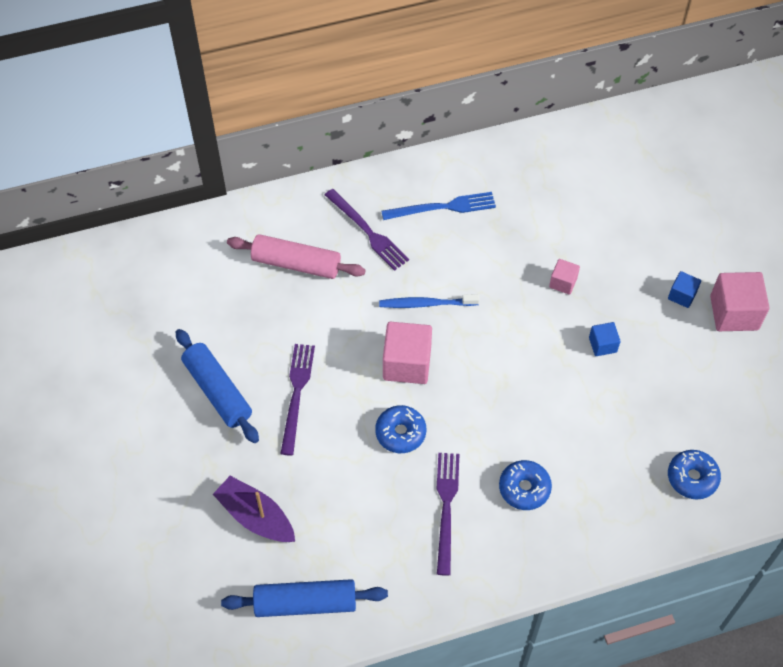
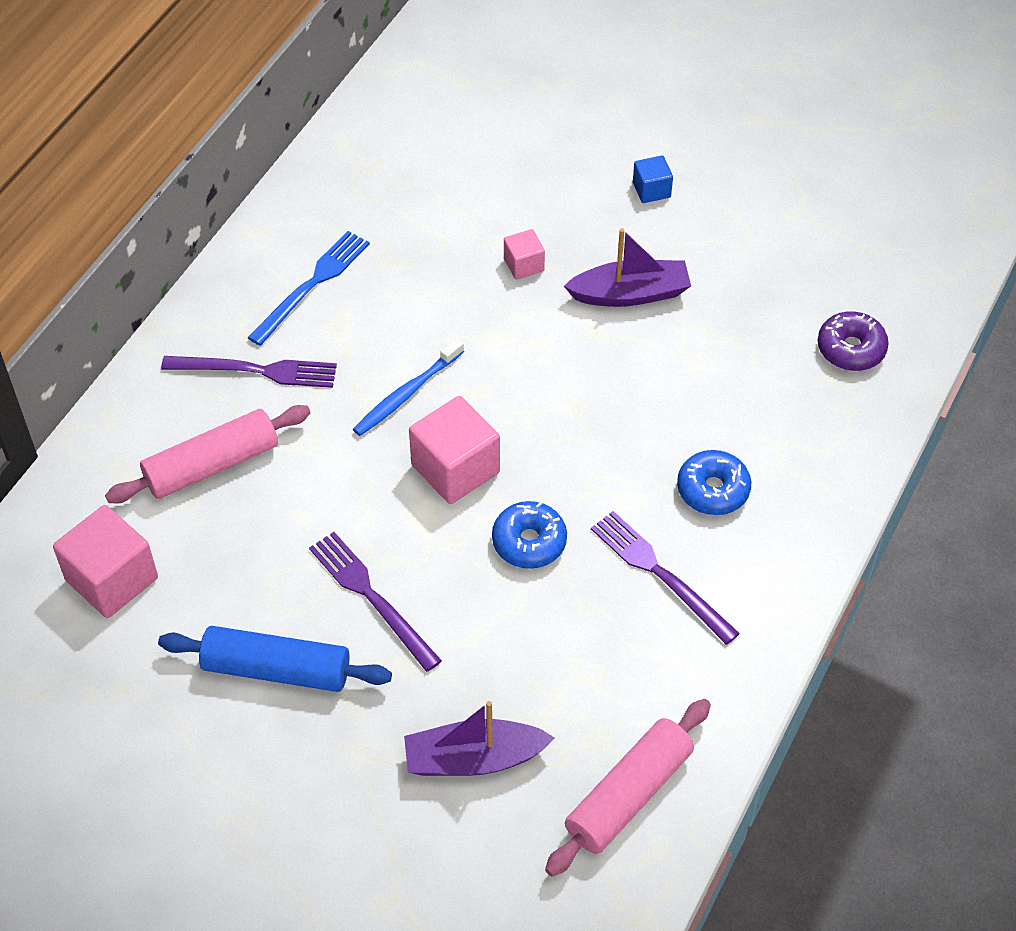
camera: 45 degrees left, 5 degrees down
(305, 603) = (628, 795): blue rolling pin -> pink rolling pin
(602, 345) = (630, 294): blue cube -> purple boat
(692, 478) = (851, 349): blue donut -> purple donut
(734, 313) = (717, 170): pink cube -> pink cube (112, 579)

